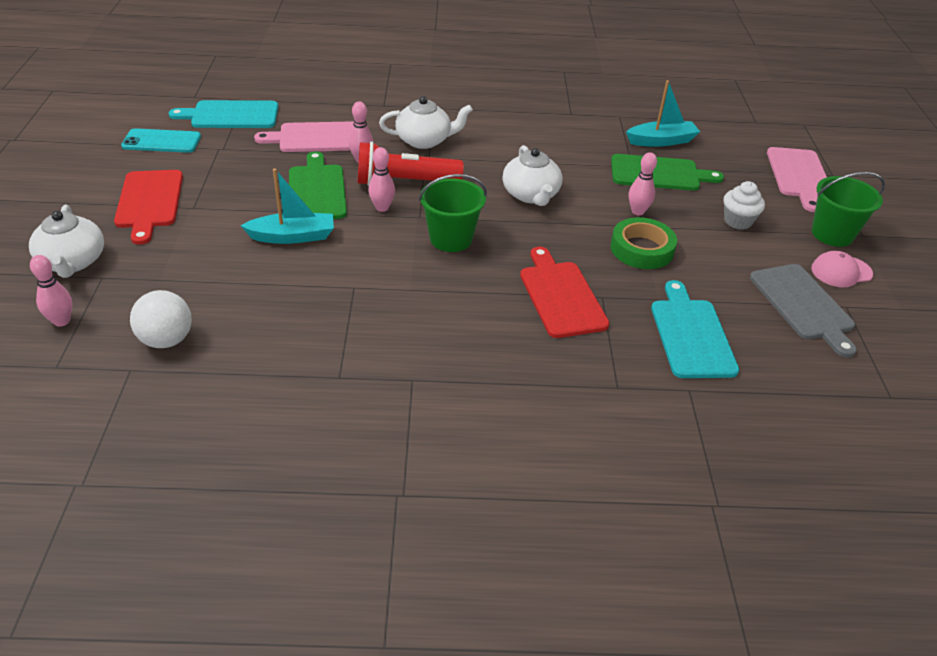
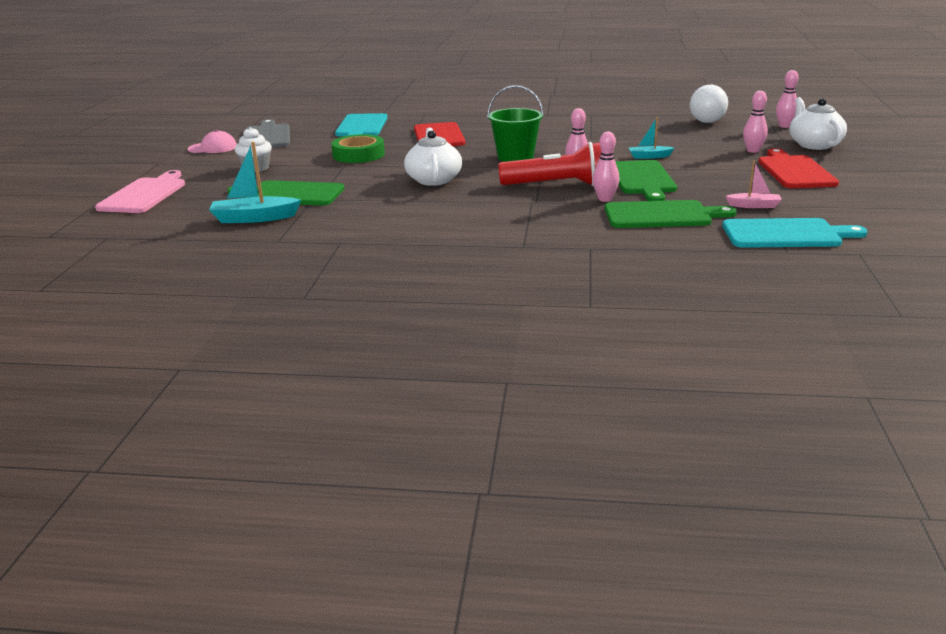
camera: 170 degrees left, 15 degrees down
(162, 141) = (840, 210): turquoise phone -> none
(232, 148) = (754, 206): none -> pink boat
(293, 236) = (649, 156): turquoise boat -> turquoise boat, size x0.59
(318, 138) = (662, 215): pink cutting board -> green cutting board
(424, 140) = (535, 215): white teapot -> none
(637, 211) = (340, 172): pink bowling pin -> pink bowling pin (753, 151)
(832, 234) = (184, 163): green bucket -> none

